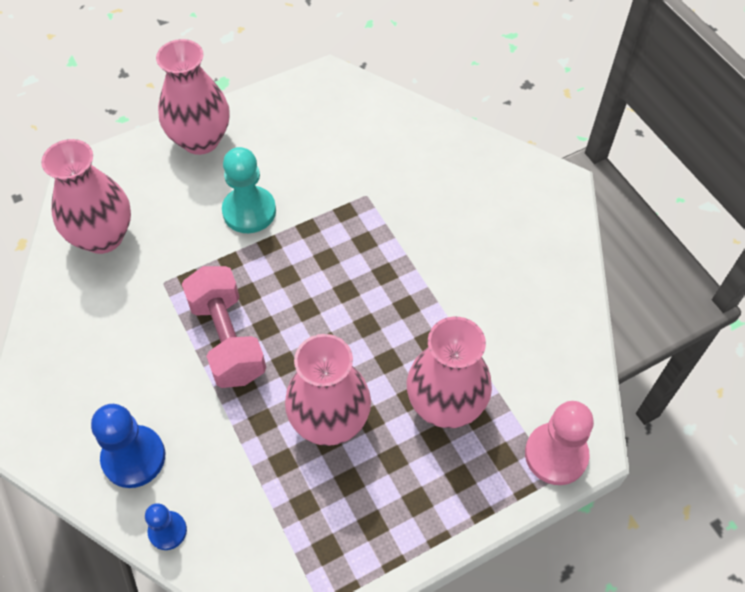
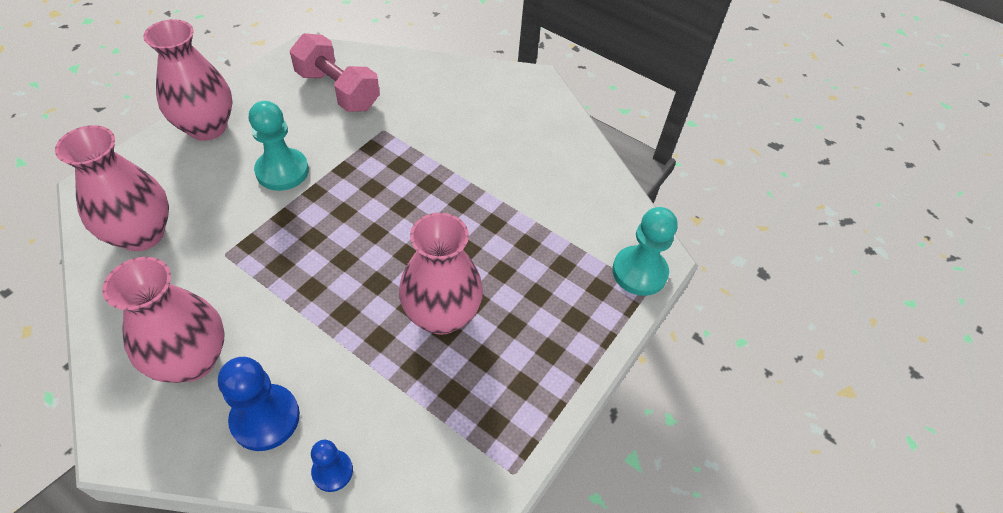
camera: 30 degrees left, 5 degrees down
(227, 339) = (312, 281): pink dumbbell -> pink dumbbell (337, 91)
(445, 405) = (533, 266): pink vase -> pink vase (192, 360)
(556, 455) = (639, 272): pink pawn -> turquoise pawn

